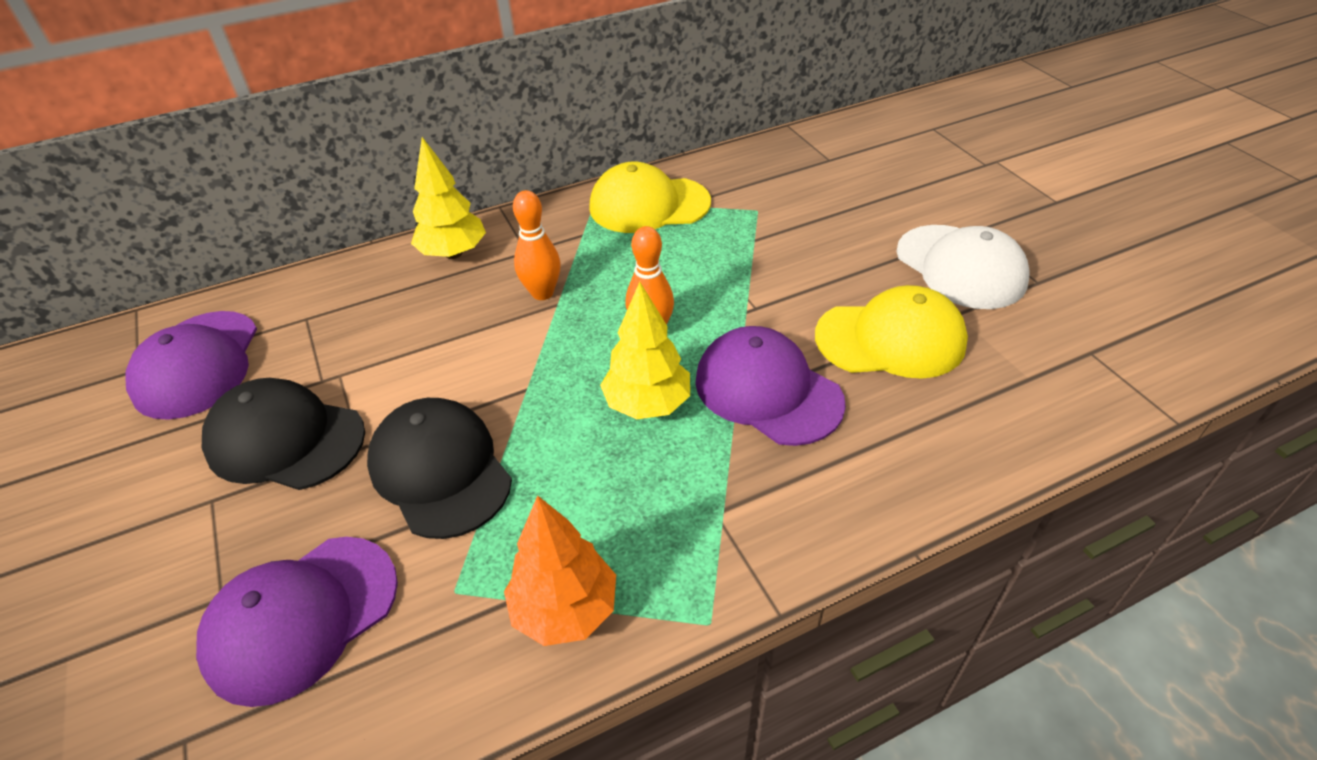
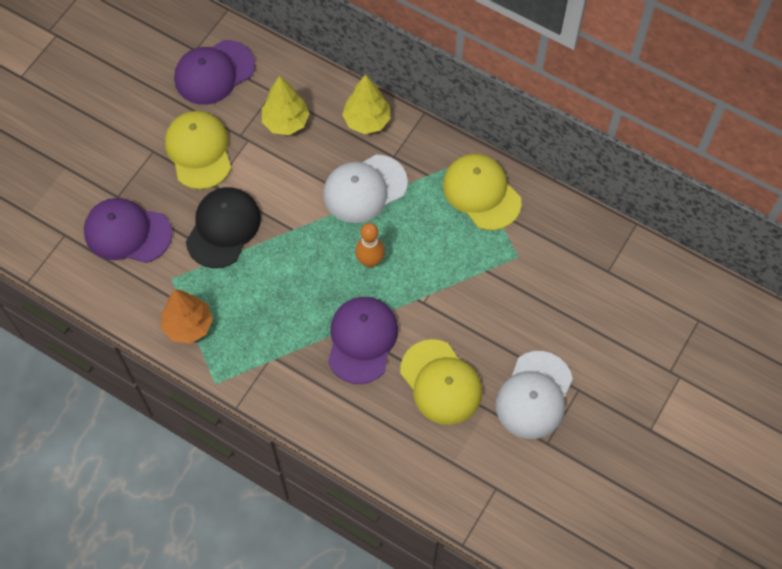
camera: 55 degrees right, 20 degrees up
(285, 439) = (199, 151): black cap -> yellow cap
(542, 293) = (365, 189): orange bowling pin -> white cap
(647, 404) = (317, 290): yellow tree -> yellow tree (286, 122)

